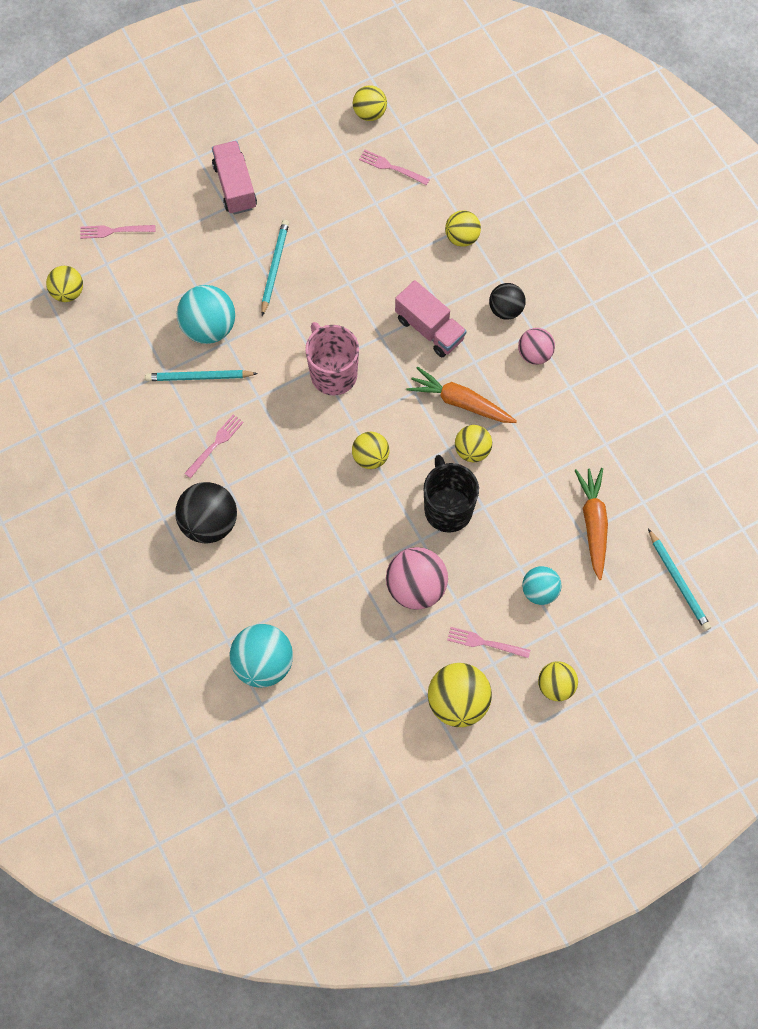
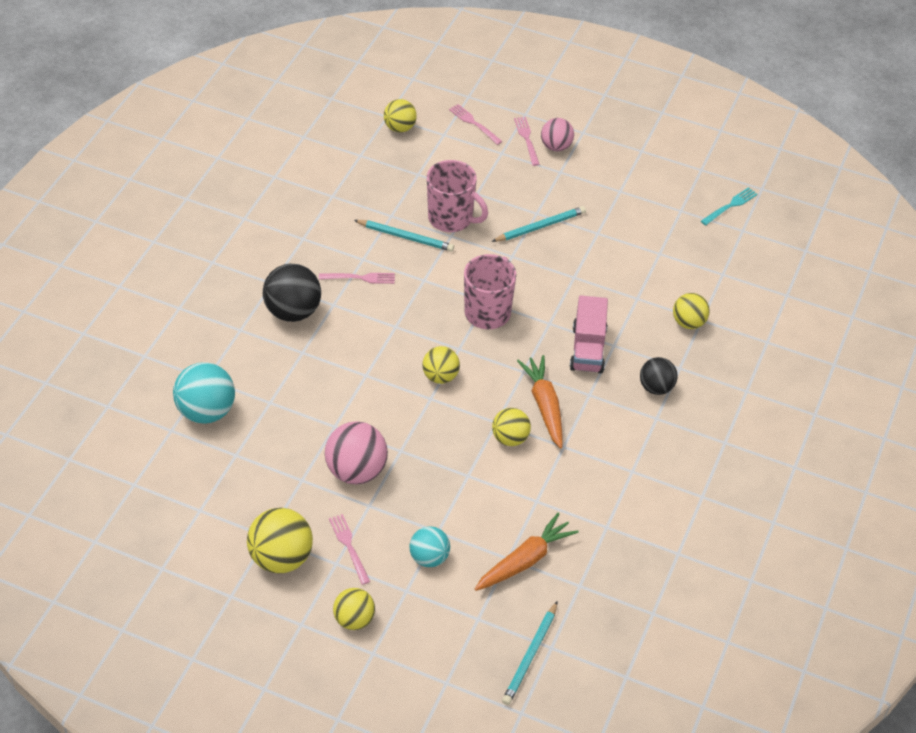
camera: 50 degrees right, 20 degrees down
(199, 377) = (405, 237): turquoise pencil -> turquoise pencil turned 150 degrees clockwise
(209, 327) = (451, 219): turquoise ball -> pink mug
(235, 186) = (582, 166): pink truck -> none
(369, 113) = (730, 205): yellow ball -> turquoise fork
(391, 167) = (699, 244): pink fork -> pink fork (526, 139)
(447, 508) = (444, 452): black mug -> none
(534, 354) = (637, 430): pink ball -> pink ball (556, 146)

